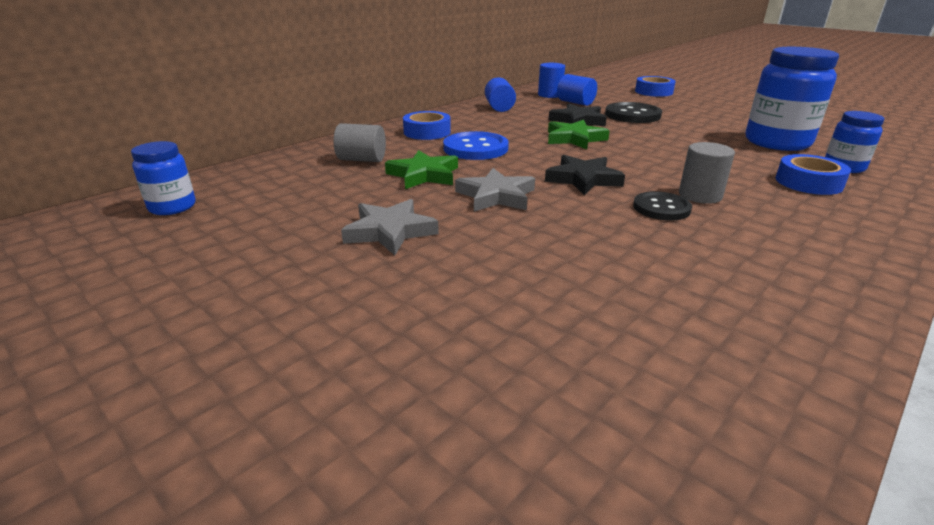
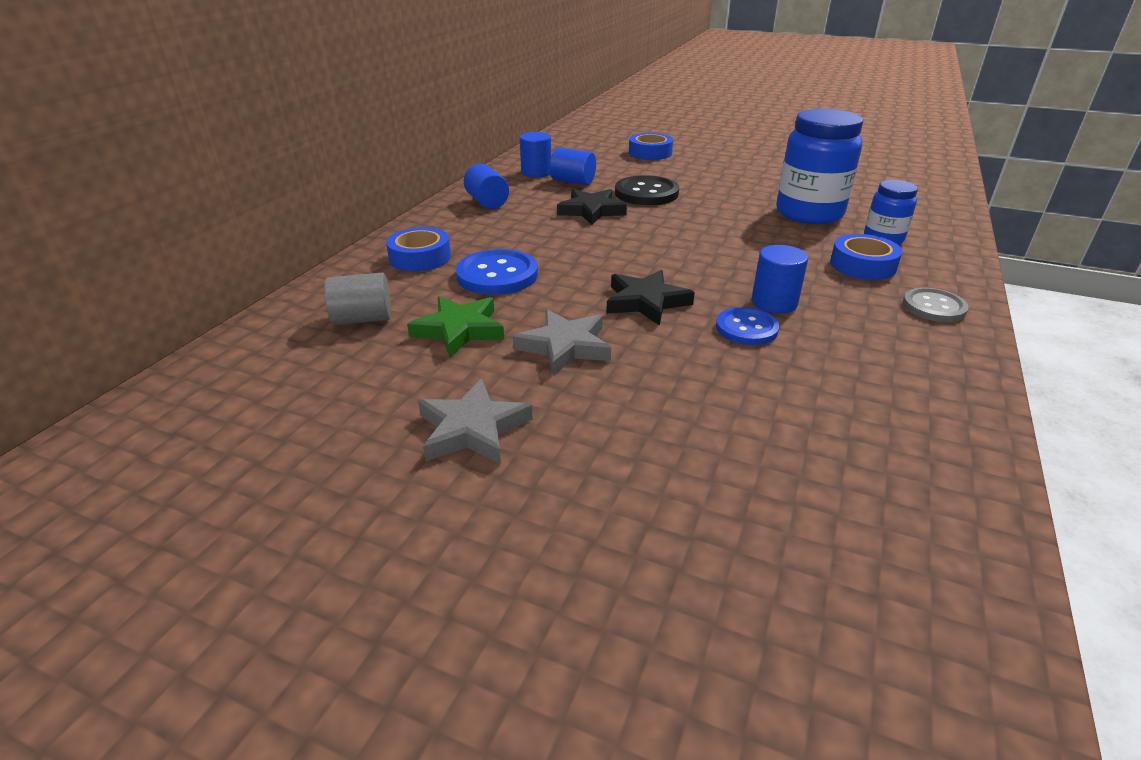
camera: 20 degrees left, 5 degrees up
(172, 207) = (141, 456): blue jar -> none
(574, 139) = (603, 240): green star -> none
(661, 208) = (746, 328): black button -> blue button
(700, 195) = (774, 303): grey cylinder -> blue cylinder
(867, 221) = (933, 307): none -> grey button

